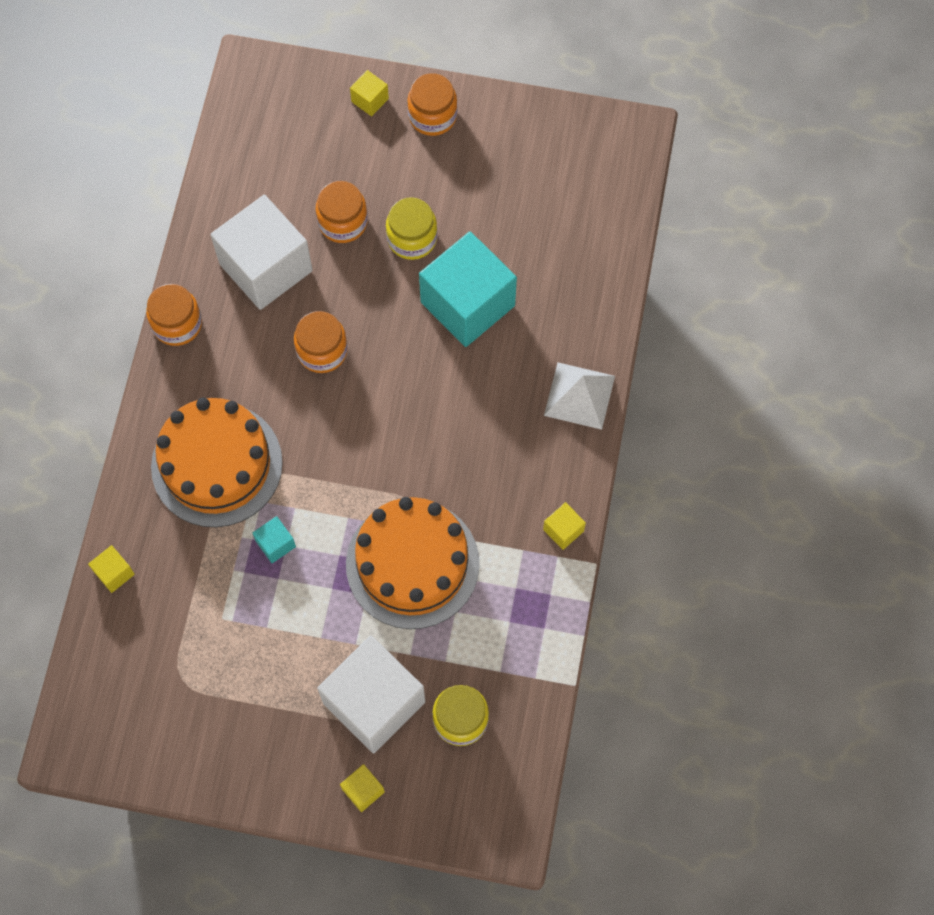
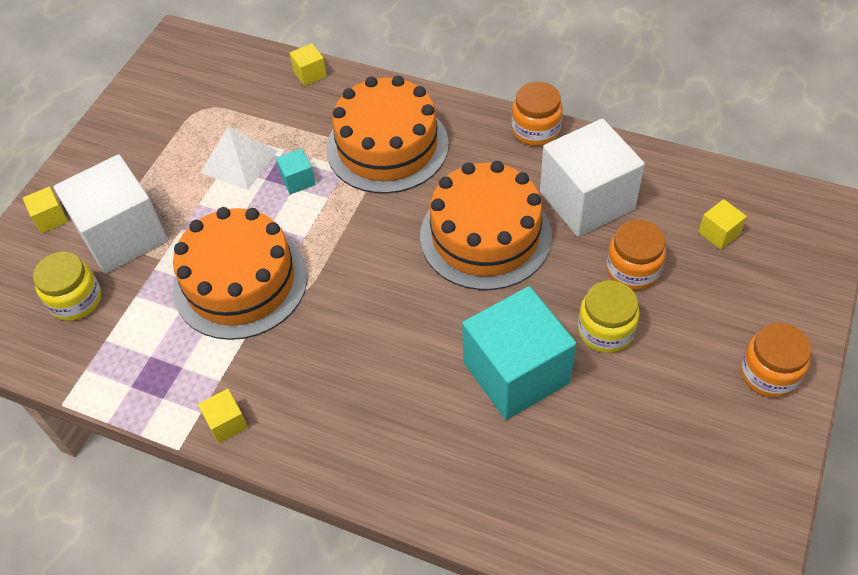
camera: 105 degrees right, 15 degrees down
(322, 351) = (485, 235): orange jar -> orange cake
(370, 100) = (790, 313): yellow cube -> yellow cube (719, 233)
(579, 395) = (378, 469): white pyramid -> white pyramid (239, 161)

